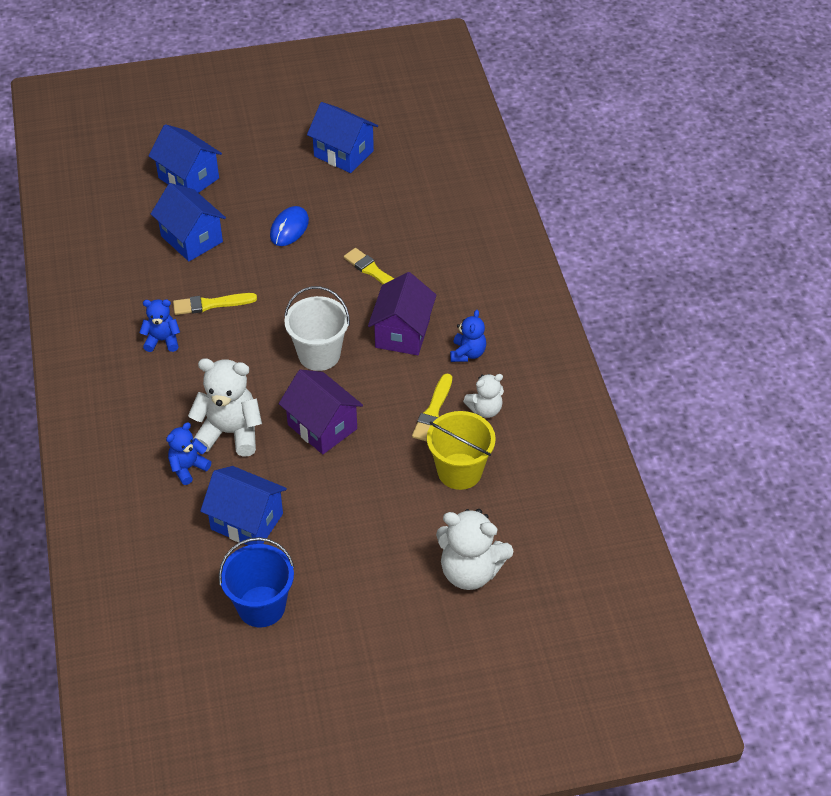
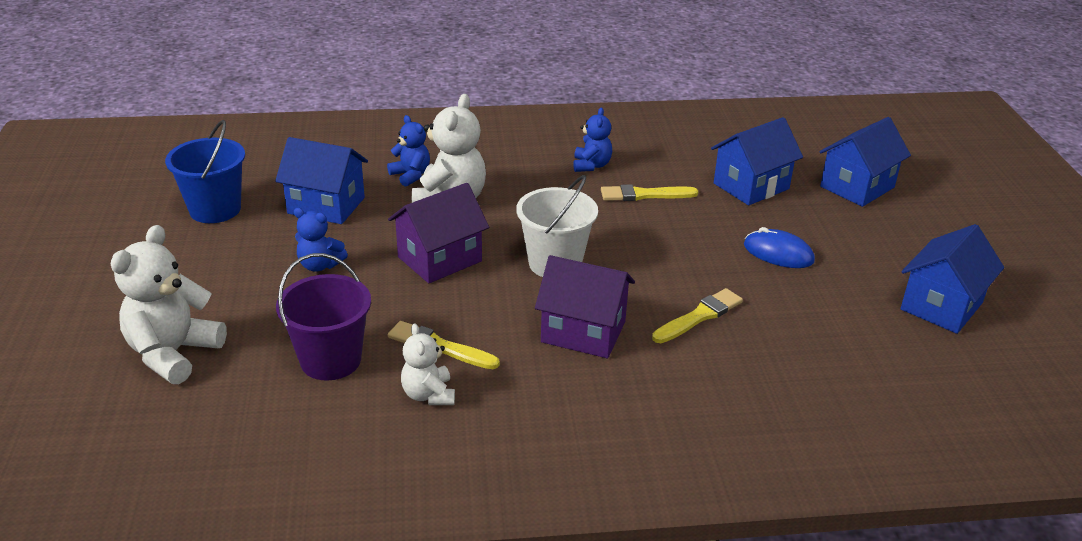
camera: 95 degrees right, 15 degrees down
(211, 304) = (644, 195): yellow brush -> yellow brush turned 90 degrees counterclockwise
(247, 521) = (326, 205): blue house -> blue house turned 75 degrees clockwise
(459, 471) = (330, 360): yellow bucket -> purple bucket
(467, 353) = (537, 389): blue teddy bear -> blue teddy bear (320, 265)

